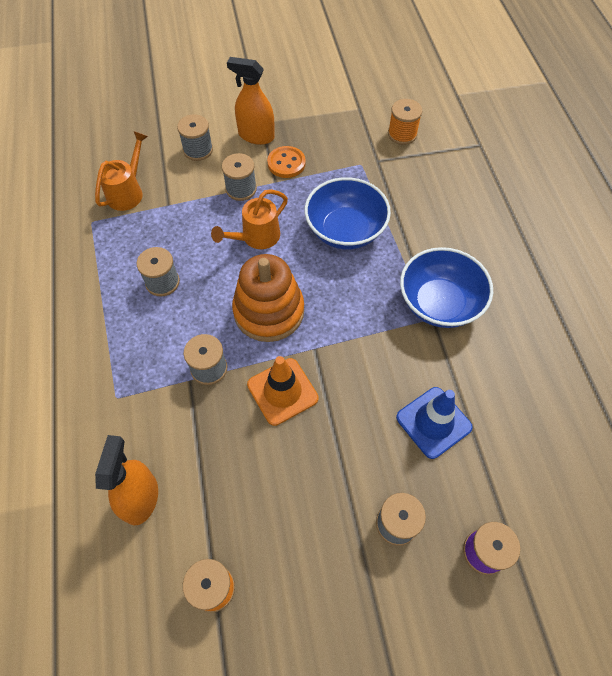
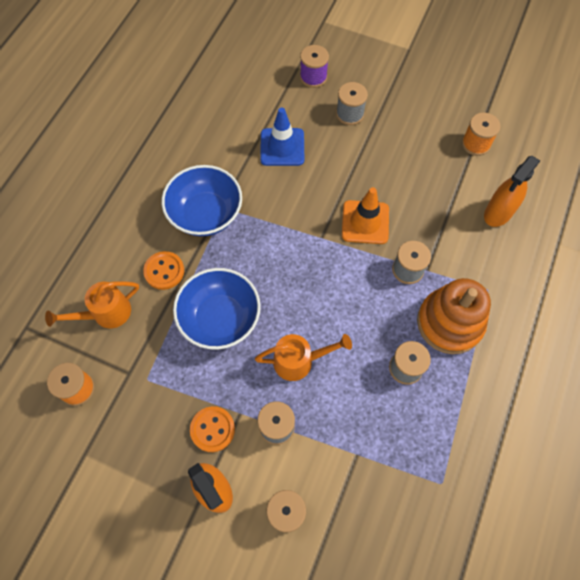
camera: 145 degrees left, 5 degrees up
(128, 192) = (388, 500): orange watering can -> orange watering can (105, 313)
(269, 311) = (335, 286): orange stacking toy -> orange stacking toy (449, 323)
(424, 236) = (164, 271): none -> orange button

